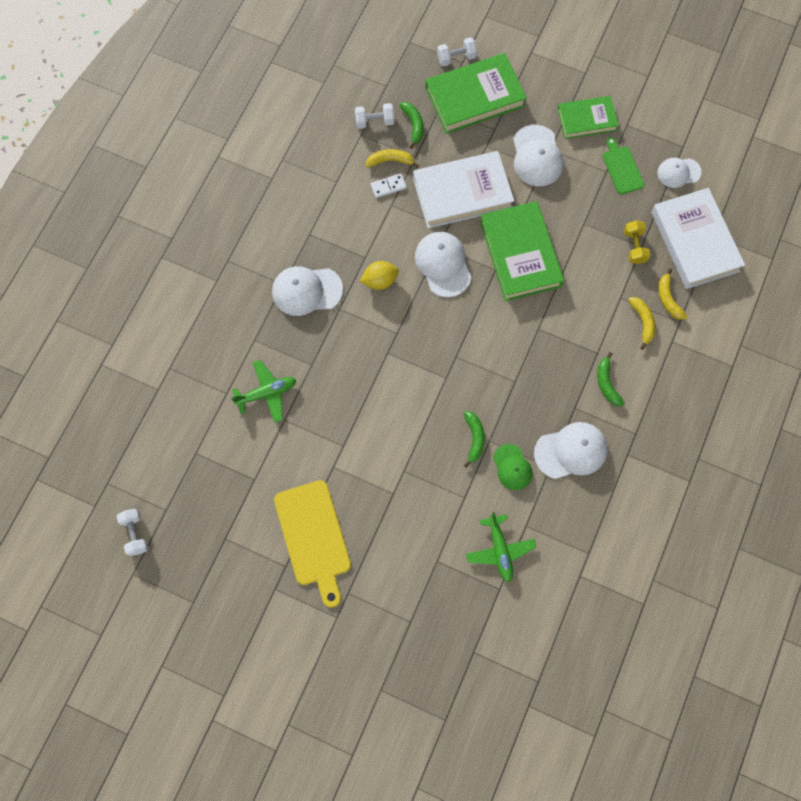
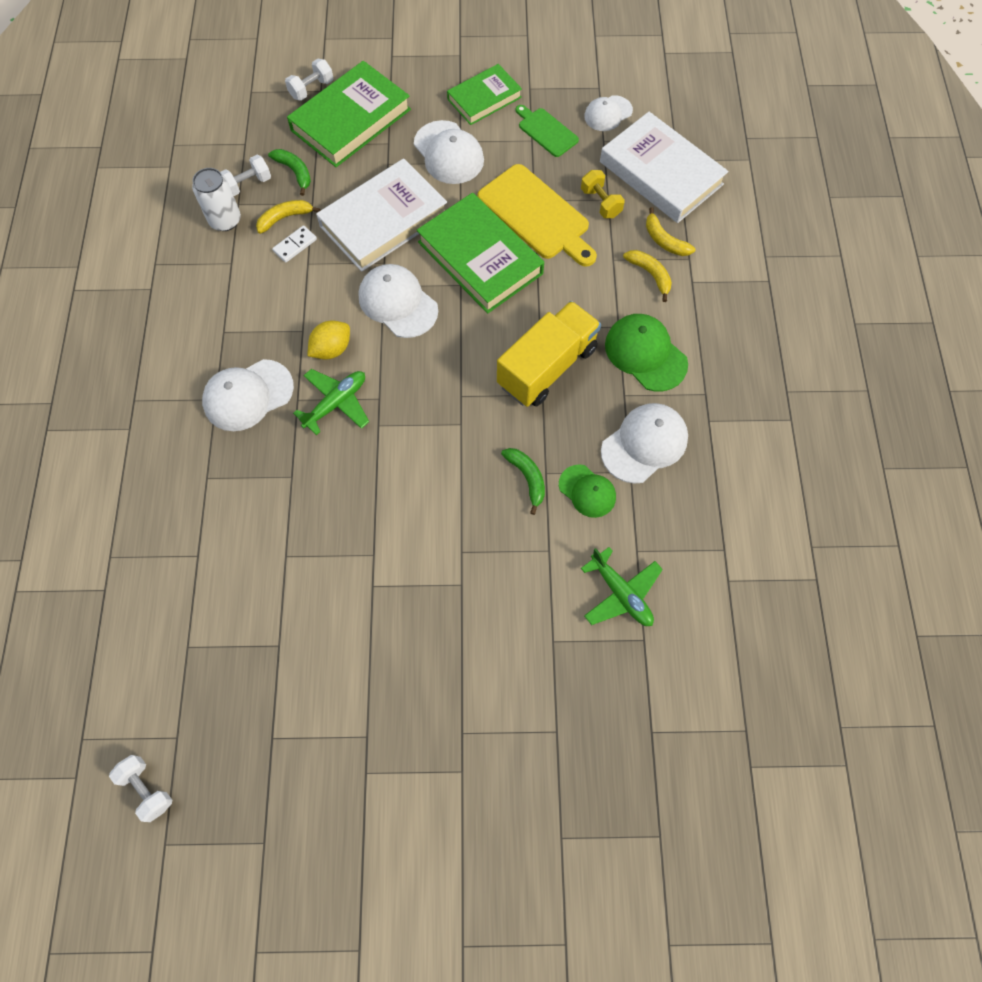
camera: 25 degrees left, 5 degrees down
(266, 393) = (249, 534): green plane -> green plane (336, 403)
(313, 537) = (386, 683): yellow cutting board -> yellow cutting board (536, 215)
(346, 145) = (225, 220): none -> white can
(529, 362) = (547, 367): none -> yellow truck
(607, 383) = (645, 354): green banana -> green cap

